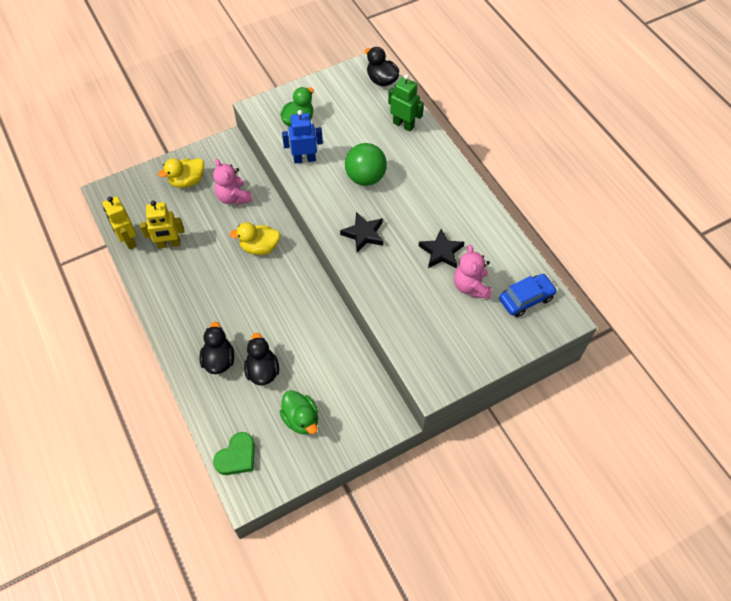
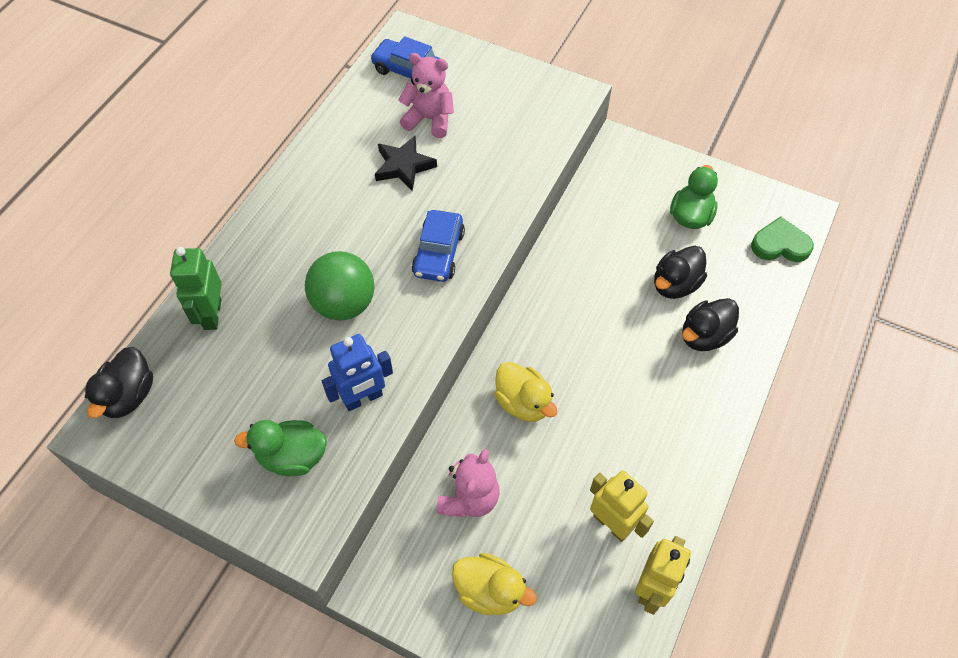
camera: 125 degrees left, 0 degrees up
(304, 159) = (363, 398): blue robot -> blue robot turned 75 degrees counterclockwise
(363, 234) = (438, 253): black star -> blue car
(471, 286) = (429, 119): pink teddy bear -> pink teddy bear turned 120 degrees counterclockwise

